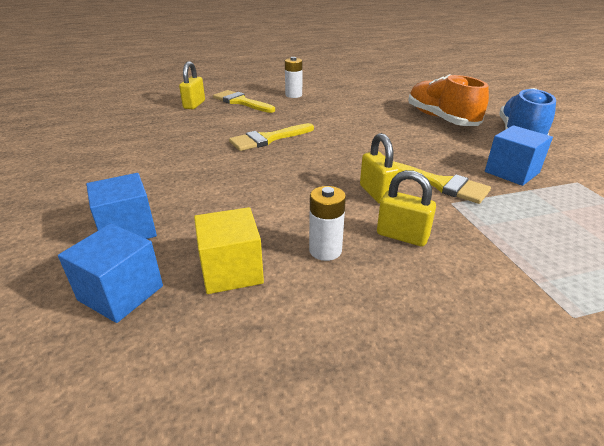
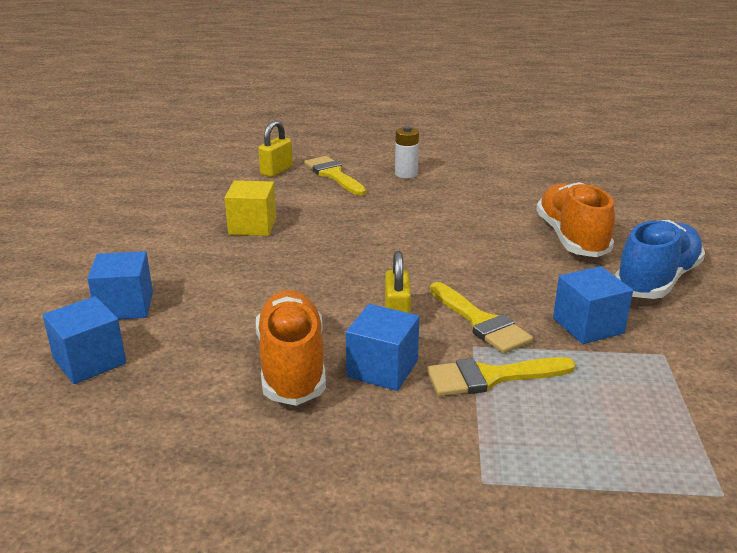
camera: 20 degrees right, 5 degrees down
(231, 271) = (192, 364): yellow cube -> yellow cube (252, 226)
(268, 139) = (328, 231): yellow brush -> yellow brush (490, 377)
(325, 250) = (292, 365): white battery -> orange shoe
(402, 236) = (382, 369): yellow padlock -> blue cube

